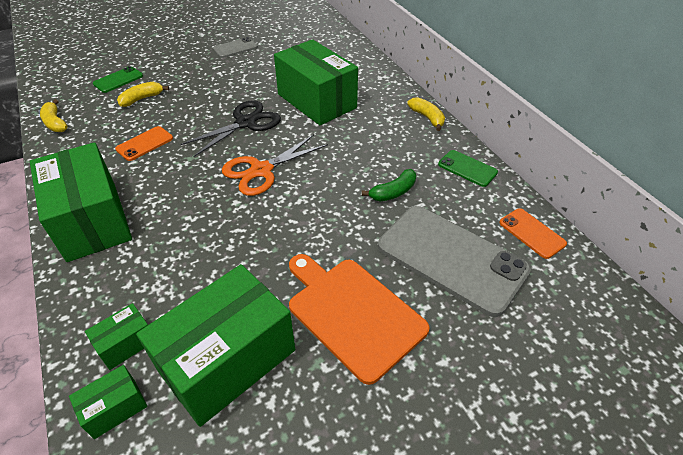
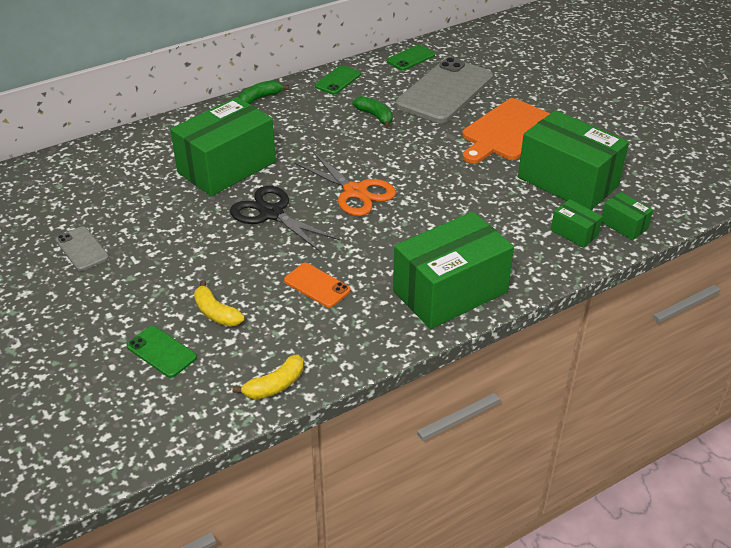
camera: 95 degrees left, 5 degrees down
(427, 118) = (260, 98): yellow banana -> green banana
(532, 233) = (410, 58): orange phone -> green phone

